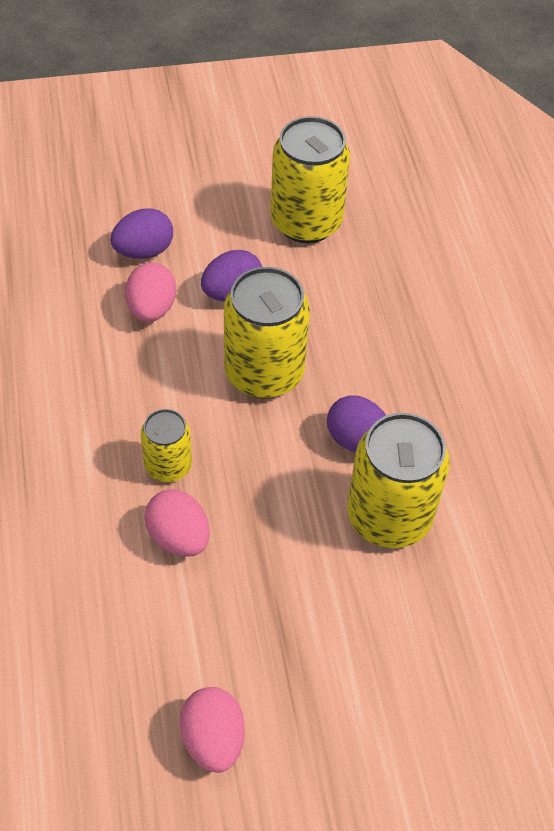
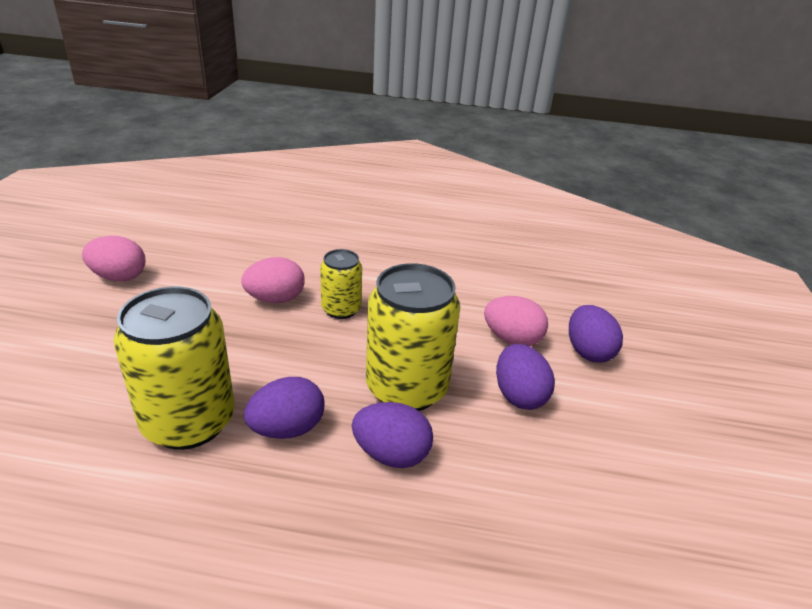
camera: 110 degrees right, 20 degrees down
(306, 222) = (625, 494): yellow can -> none
(344, 362) = (391, 454): none -> purple egg

